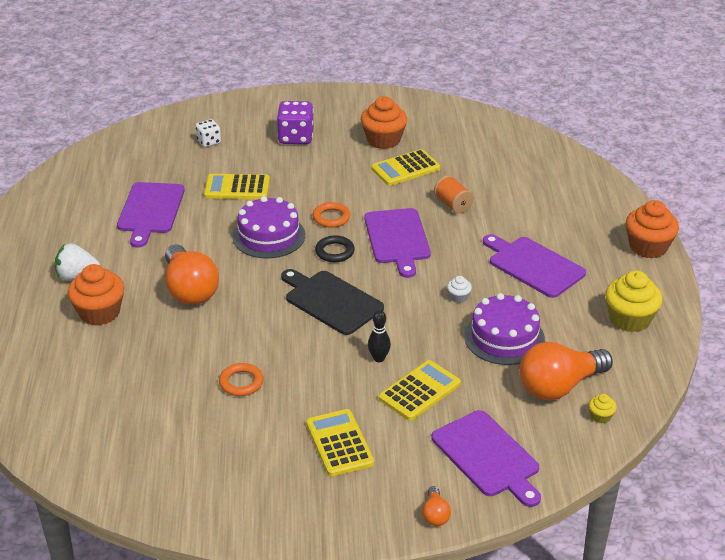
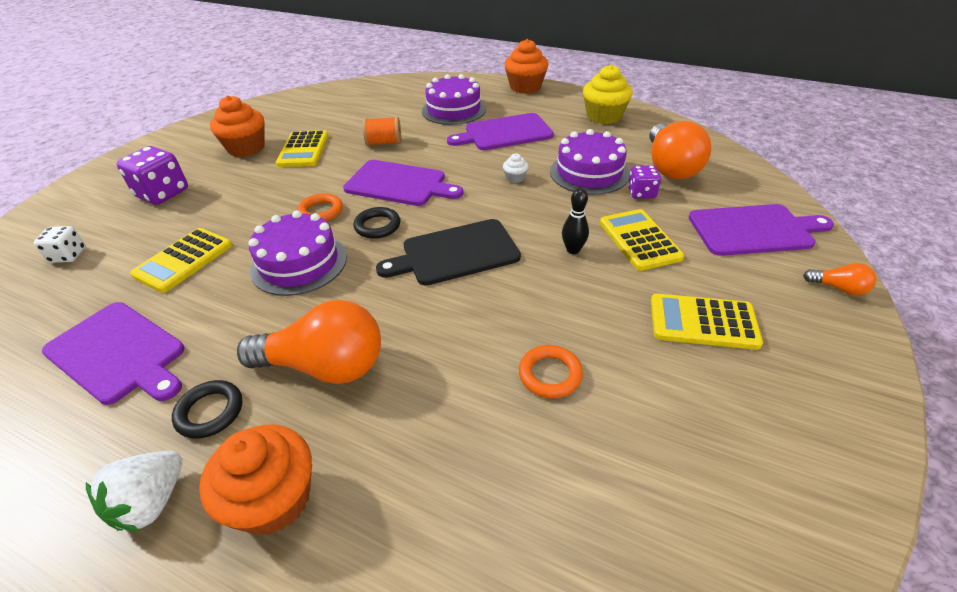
camera: 60 degrees left, 5 degrees up
(134, 265) = (210, 412): none -> black ring
(495, 377) = (641, 193): none -> purple dice
(550, 219) = (454, 110): none -> purple cake
(600, 416) = (717, 161): yellow cupcake -> none

